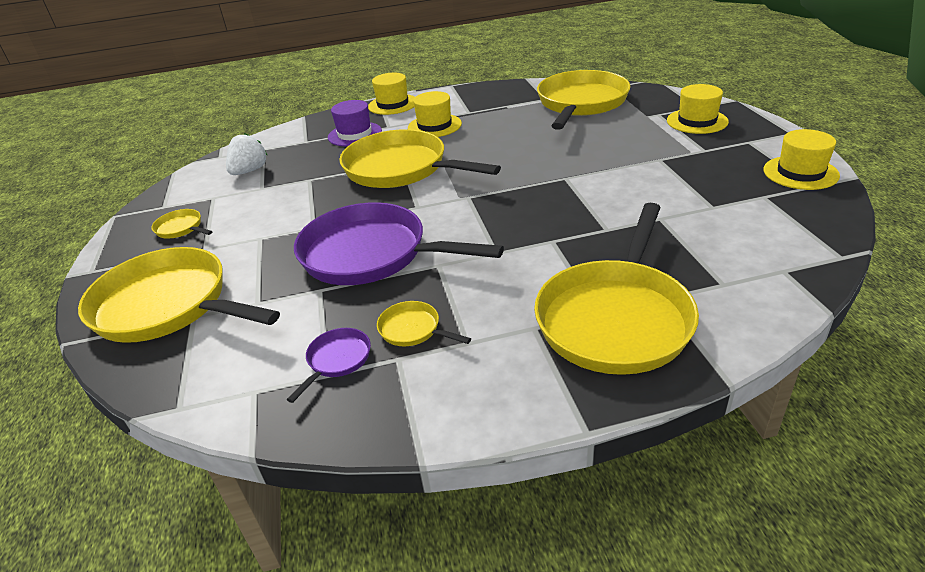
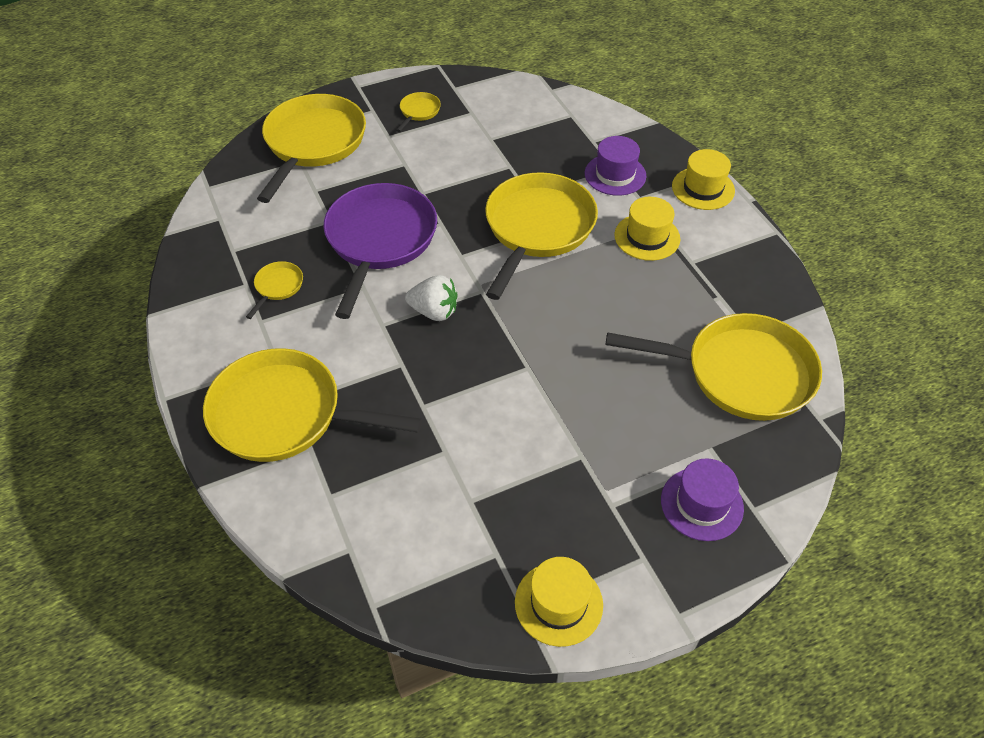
camera: 75 degrees right, 15 degrees up
(249, 171) = (523, 120): white strawberry -> white strawberry (434, 311)
(337, 360) = (246, 252): purple pan -> none
(697, 121) = (702, 504): yellow hat -> purple hat

